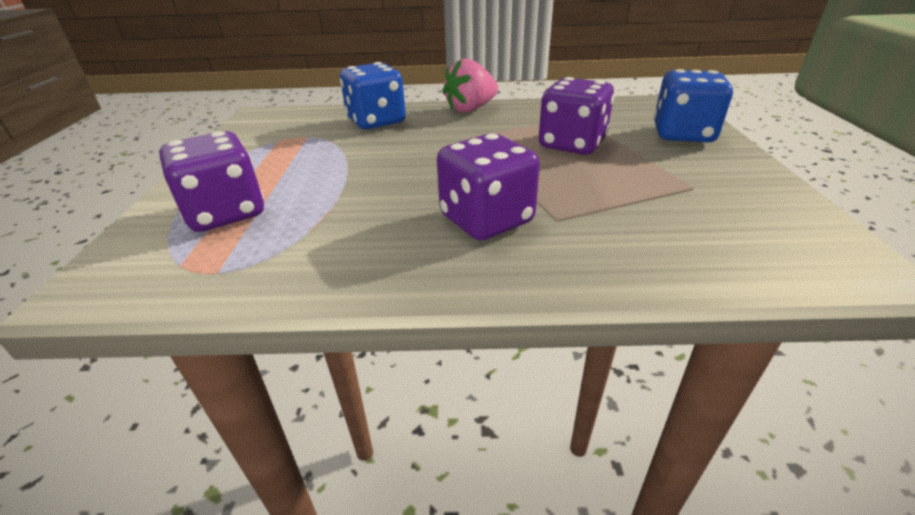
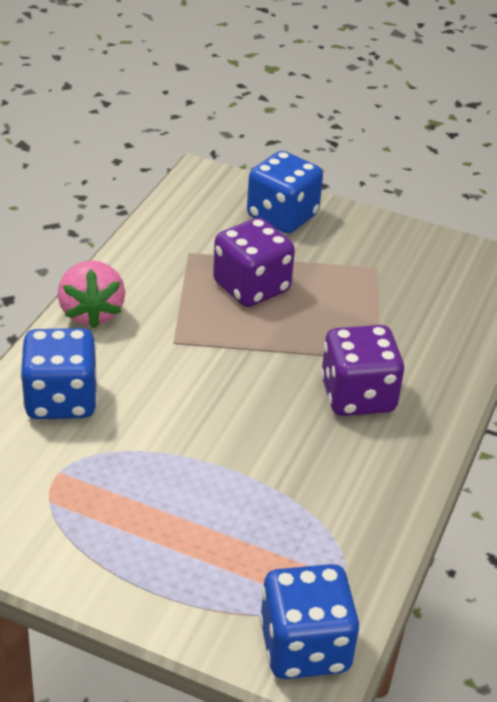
camera: 70 degrees left, 5 degrees up
(121, 270) = (305, 647): none -> blue dice
(226, 213) = (233, 566): purple dice -> none

